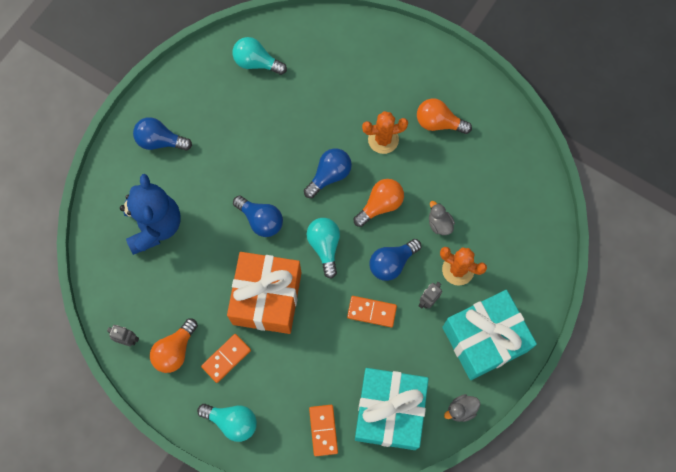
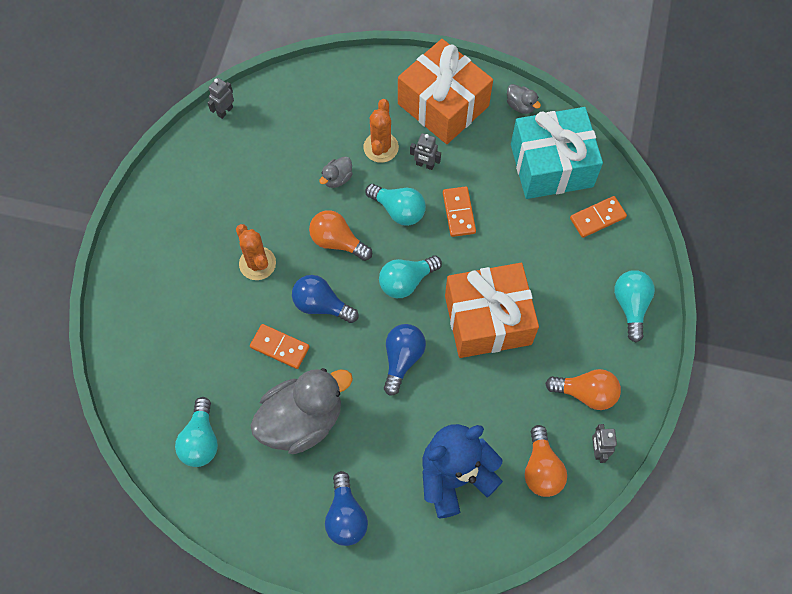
camera: 110 degrees left, 5 degrees down
(226, 358) = (570, 337): orange domino -> orange domino (280, 347)
(243, 134) = (302, 420): none -> grey duck
(392, 263) = (398, 210): blue light bulb -> turquoise light bulb
(438, 123) = (218, 213): orange light bulb -> orange light bulb (541, 469)
(484, 339) = (443, 105): turquoise gift -> orange gift
(536, 155) = (225, 111): none -> grey robot

